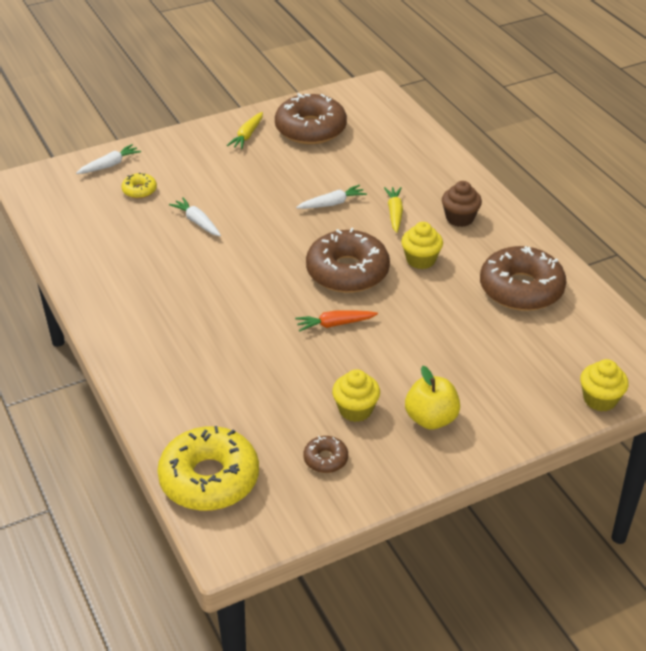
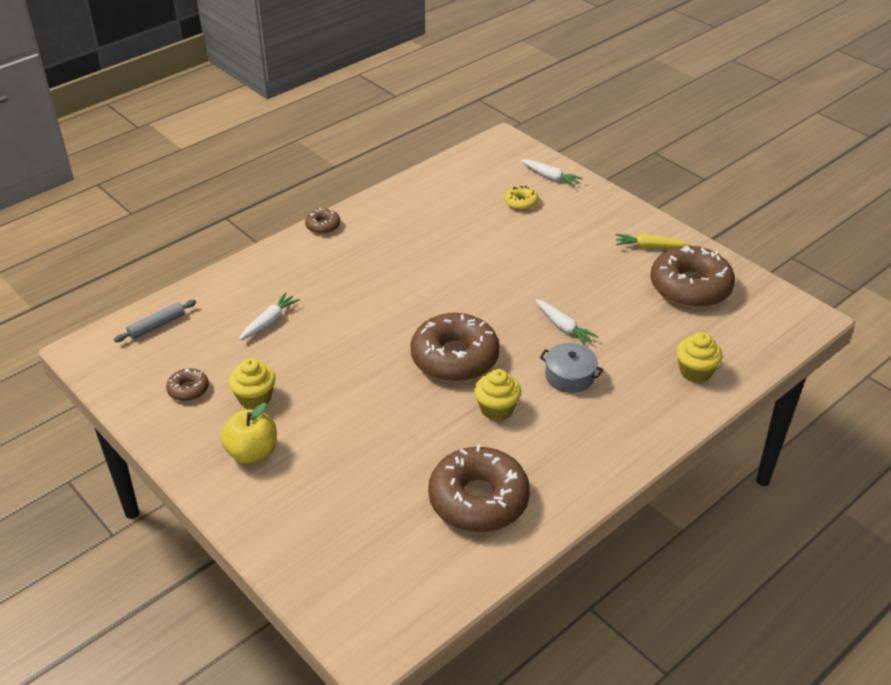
camera: 75 degrees right, 0 degrees up
(98, 328) = (323, 226): none -> brown donut
(197, 222) = (489, 246): white carrot -> white carrot (269, 322)
(209, 479) = (157, 326): yellow donut -> grey rolling pin
(335, 324) = (371, 363): orange carrot -> none
(394, 213) = (569, 376): yellow carrot -> grey pot
(459, 218) = (587, 430): brown cupcake -> none
(600, 399) = (309, 589): yellow cupcake -> yellow cupcake (695, 371)

